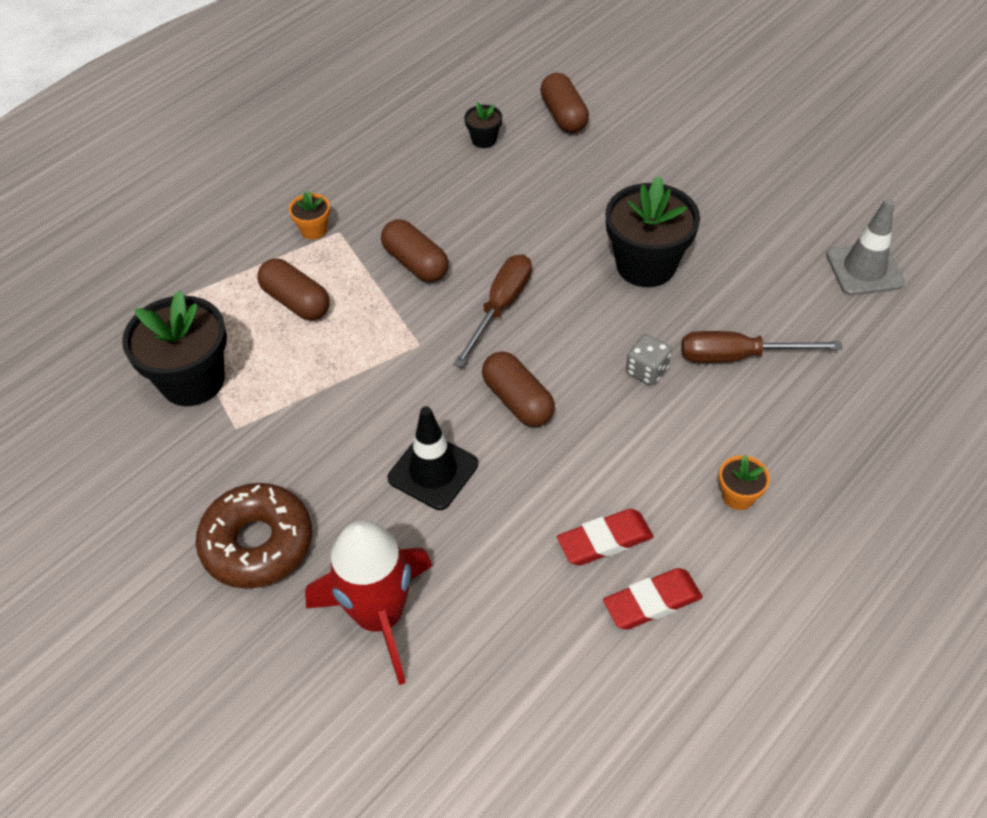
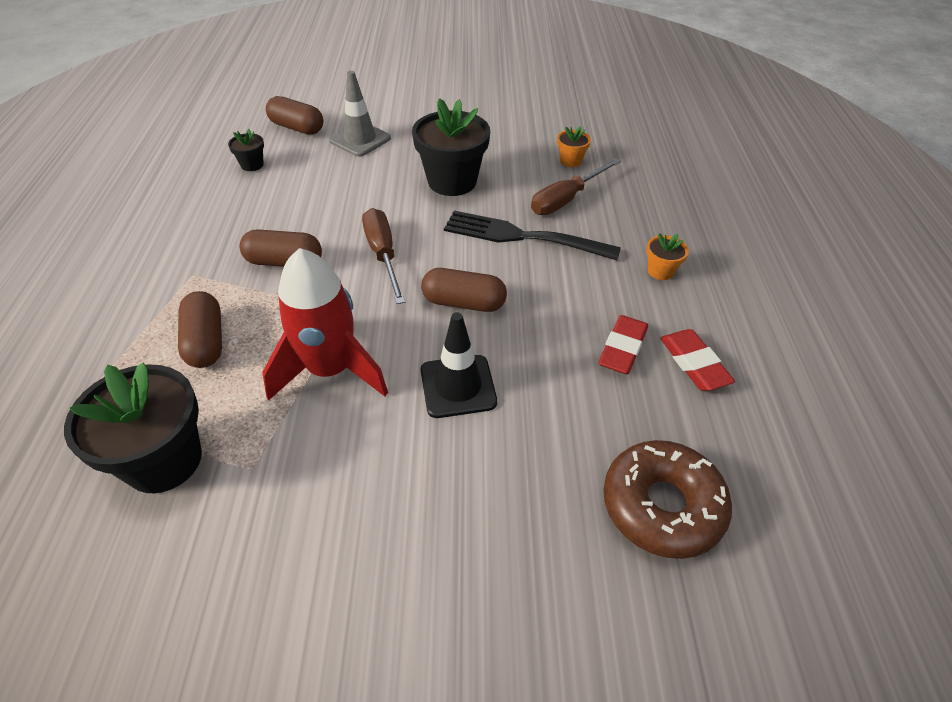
camera: 45 degrees left, 5 degrees down
(257, 543) = (374, 545): brown donut -> brown donut (662, 506)
(296, 301) = (206, 341): brown capsule -> brown capsule turned 75 degrees clockwise
(314, 230) = (167, 285): orange flower pot -> orange flower pot (570, 161)
(380, 616) = (540, 517): red rocket -> red rocket (330, 370)
(646, 371) = (524, 237): grey dice -> black fork
(652, 602) = (694, 363): red eraser -> red eraser turned 45 degrees counterclockwise
(864, 269) = (575, 124): grey traffic cone -> grey traffic cone (360, 139)

